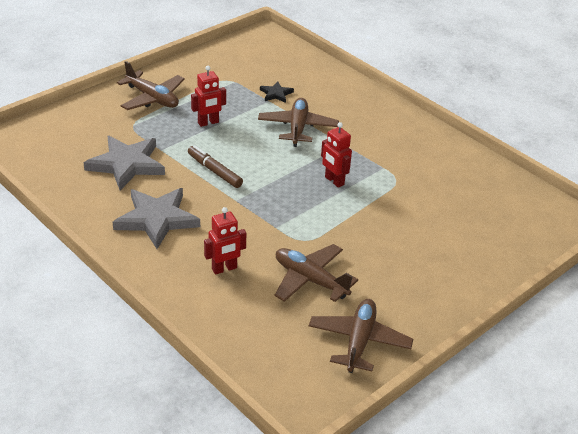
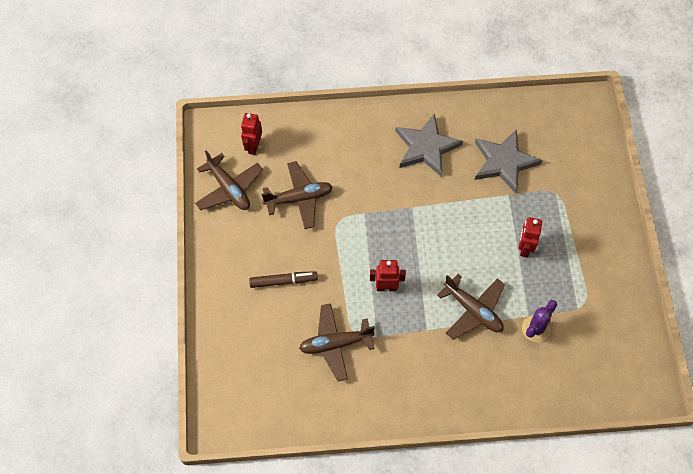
camera: 130 degrees right, 25 degrees up
(152, 98) = (588, 228): brown plane -> brown plane (335, 344)
(214, 171) = (456, 214): brown marker -> brown marker (283, 281)
(224, 269) = (347, 157): red robot -> red robot (253, 146)
(276, 94) = (536, 329): black star -> purple cactus

